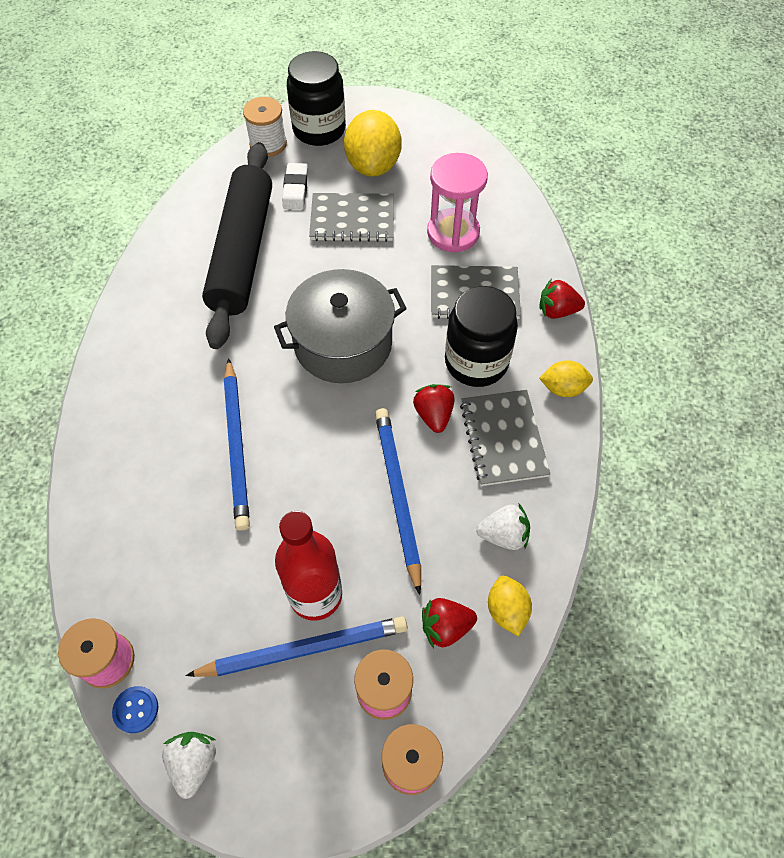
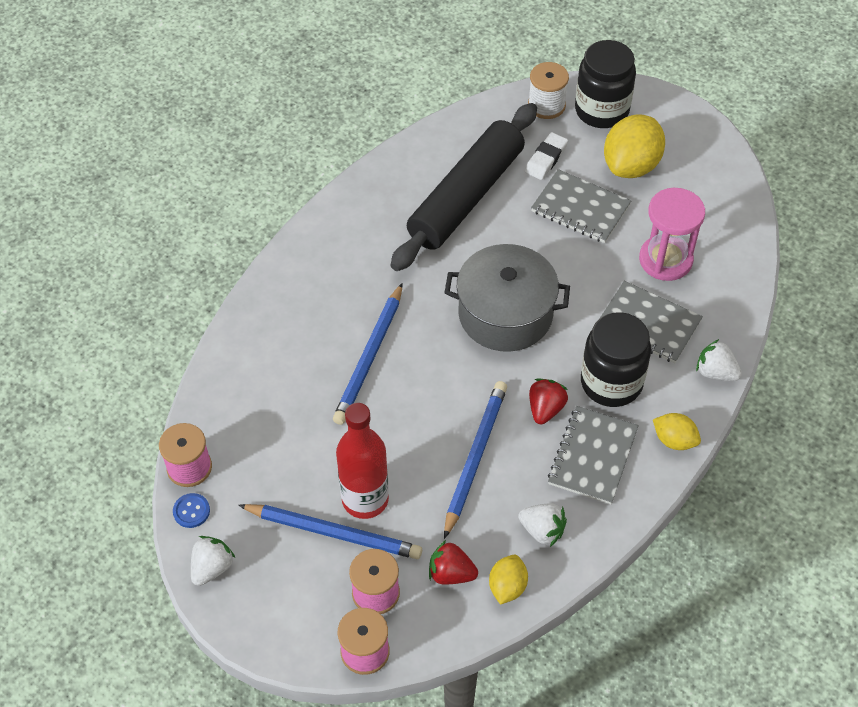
camera: 30 degrees right, 5 degrees down
(557, 311) = (715, 372): red strawberry -> white strawberry

